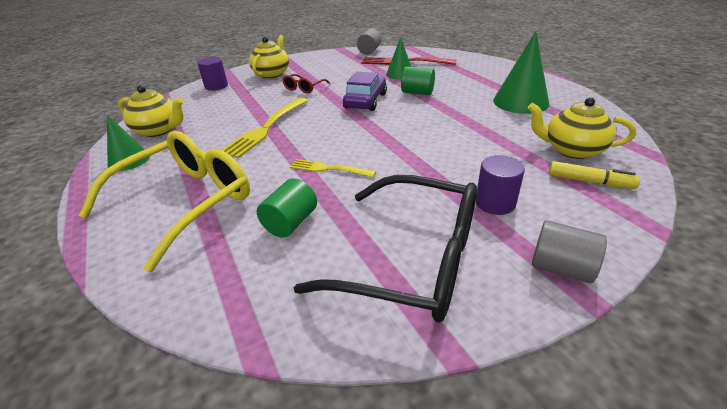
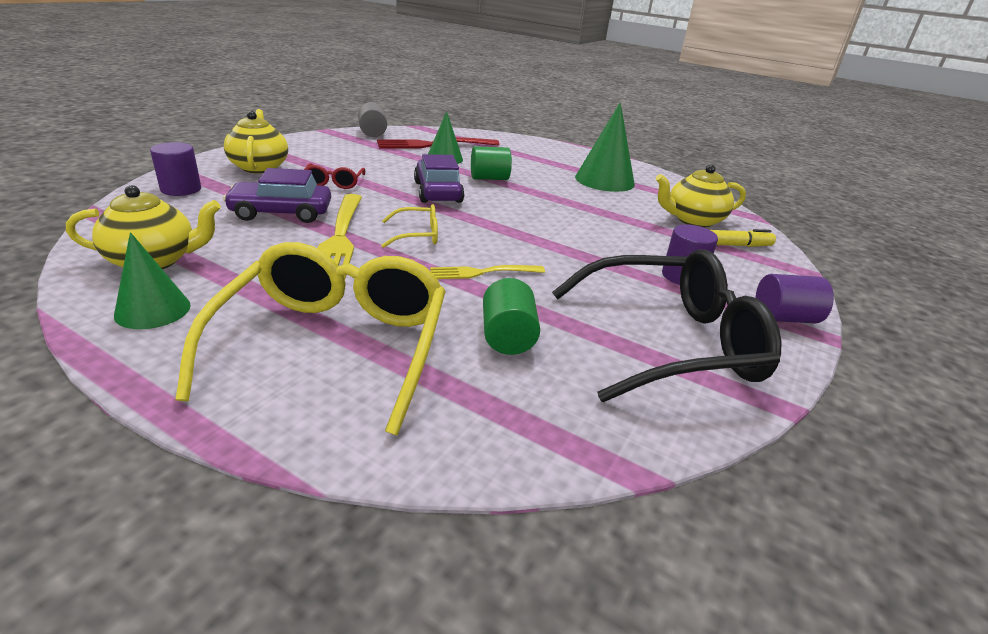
camera: 35 degrees left, 5 degrees down
(251, 107) = (281, 213): none -> purple car
(315, 133) = (417, 235): none -> yellow glasses
(561, 267) = (784, 318): grey cylinder -> purple cylinder

